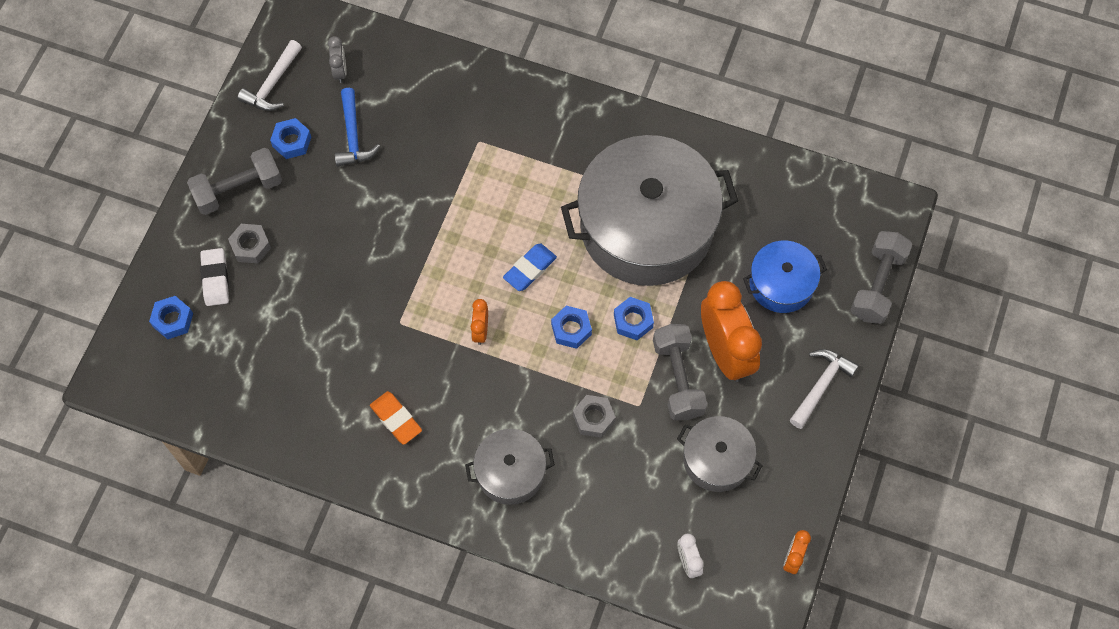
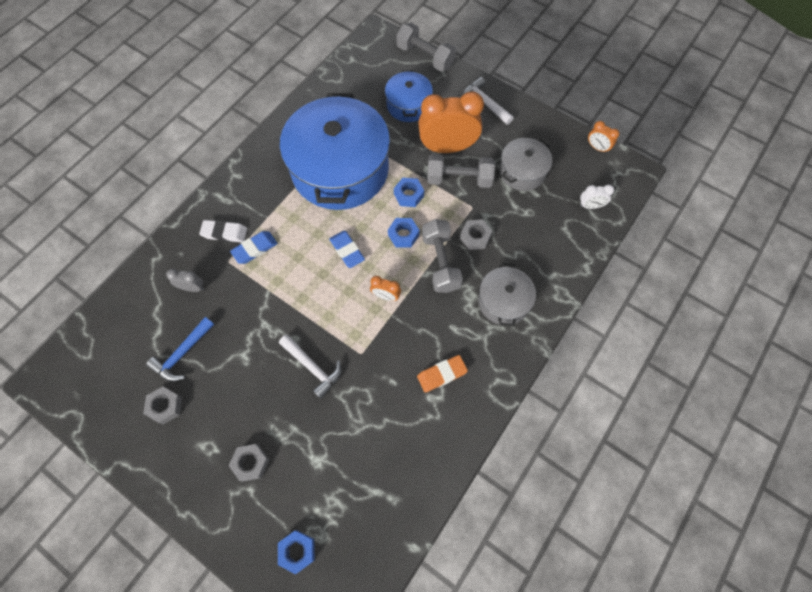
camera: 75 degrees left, 0 degrees up
(215, 279) = (271, 502): white eraser -> white eraser (224, 233)
(238, 190) = (192, 463): grey dumbbell -> grey dumbbell (440, 262)
(272, 84) = (102, 411): white hammer -> white hammer (313, 367)
(292, 142) = (165, 406): blue nut -> grey nut
(340, 71) = (117, 351): grey clock -> grey clock (193, 288)
(353, 136) = (182, 354): blue hammer -> blue hammer turned 120 degrees clockwise
(503, 165) = (255, 249): none -> blue eraser
(646, 226) = (340, 169): grey pot -> blue pot

